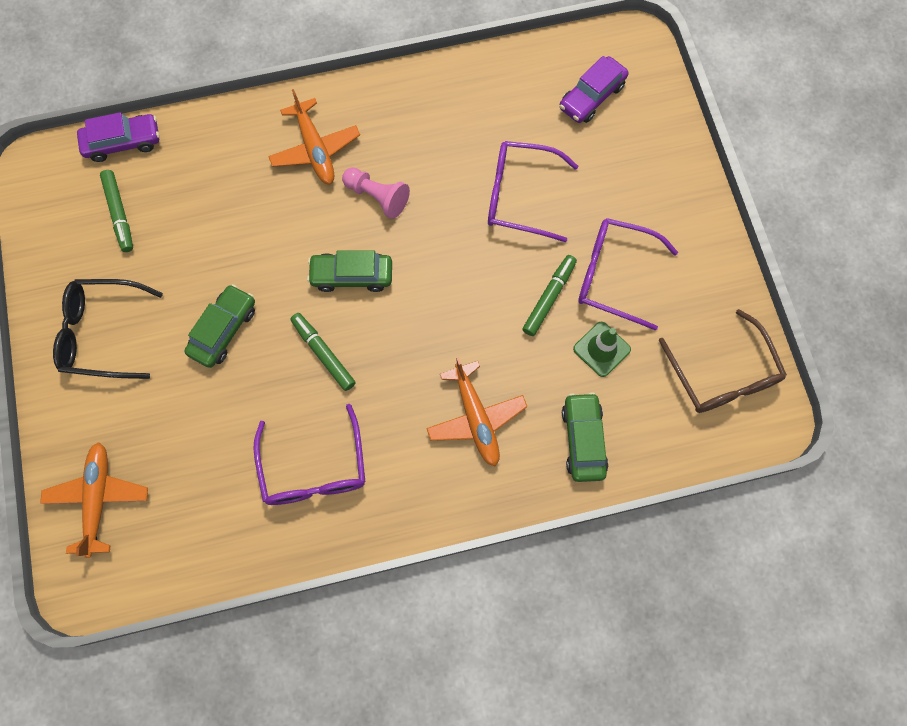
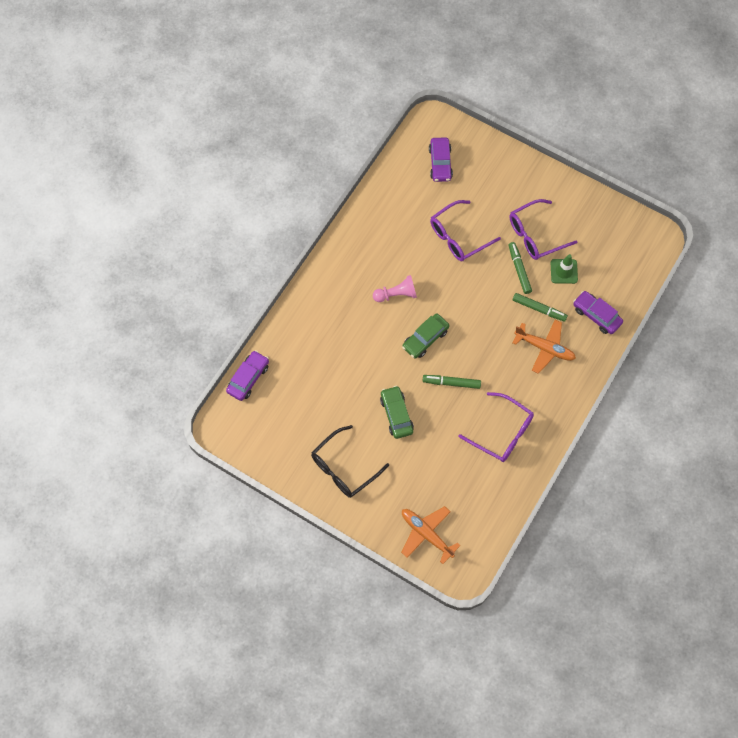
camera: 45 degrees left, 5 degrees down
(119, 214) = (287, 411): green marker -> green marker (539, 309)
(315, 149) = (343, 299): orange plane -> none
(583, 439) = (596, 315): green car -> purple car
(722, 374) = (621, 236): brown glasses -> none

